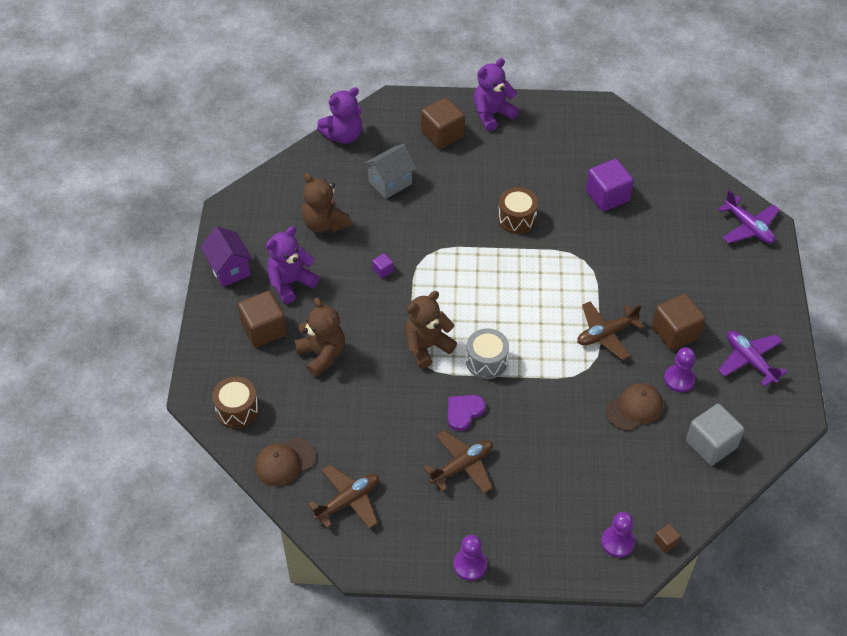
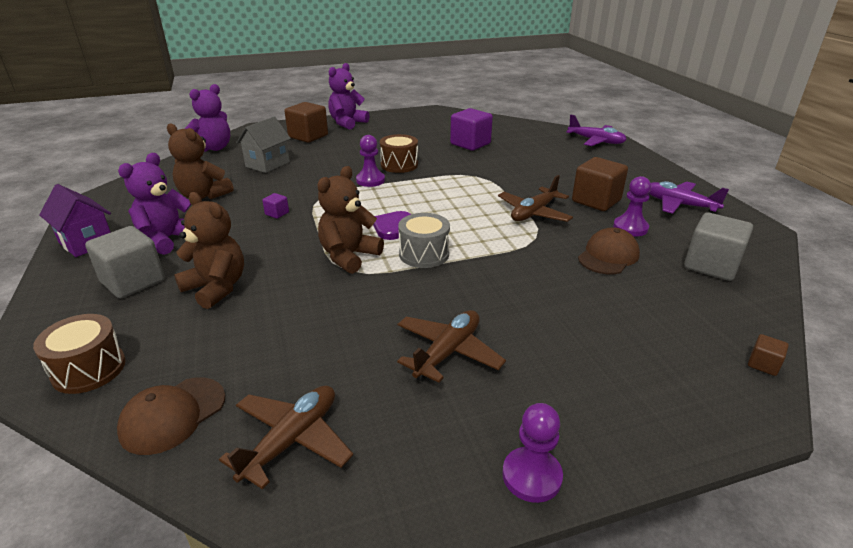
camera: 20 degrees left, 20 degrees down
(264, 329) = (133, 281): brown cube -> grey cube
(464, 412) = (421, 300): purple heart -> purple heart (392, 227)
(617, 542) = (708, 381): purple pawn -> purple pawn (370, 180)

